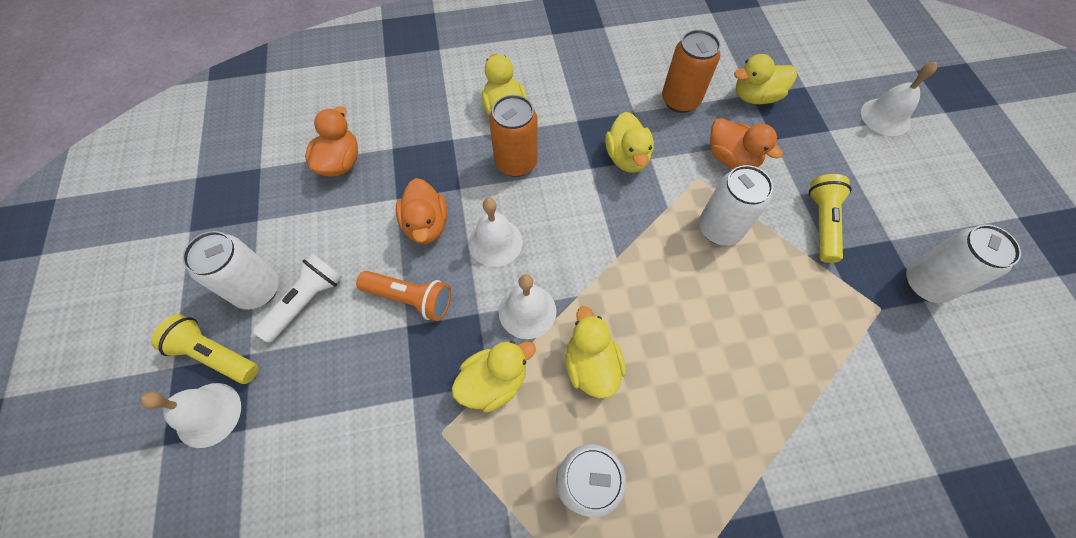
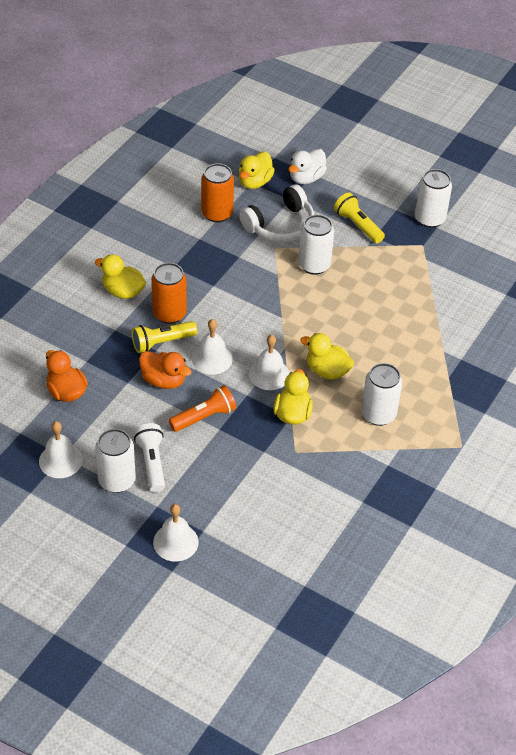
camera: 50 degrees left, 15 degrees down
(215, 354) = (139, 521): yellow flashlight -> yellow flashlight (162, 342)
(627, 158) = (226, 265): yellow duck -> none
(731, 158) = (280, 225): orange duck -> white headphones
(817, 130) = (306, 178): none -> white duck
(885, 117) = (332, 146): white bell -> white bell (60, 460)

